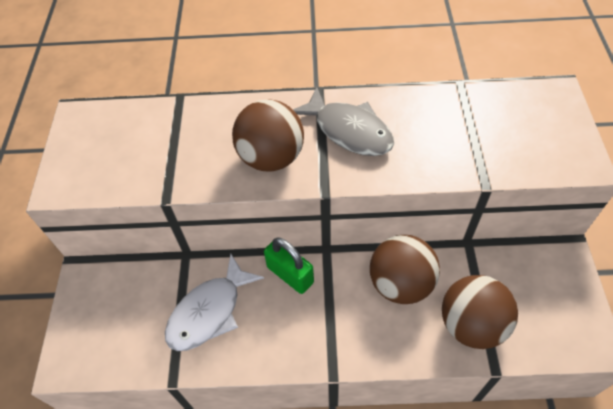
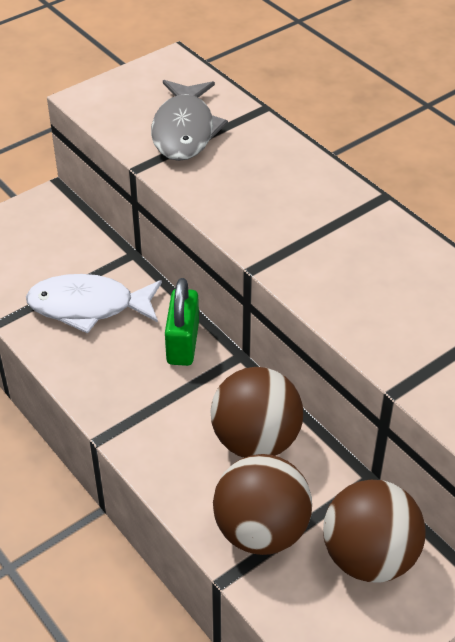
camera: 50 degrees right, 10 degrees down
(271, 157) = (256, 209): brown ball -> brown ball (369, 557)
(348, 131) = (352, 246): grey fish -> grey fish (184, 130)

